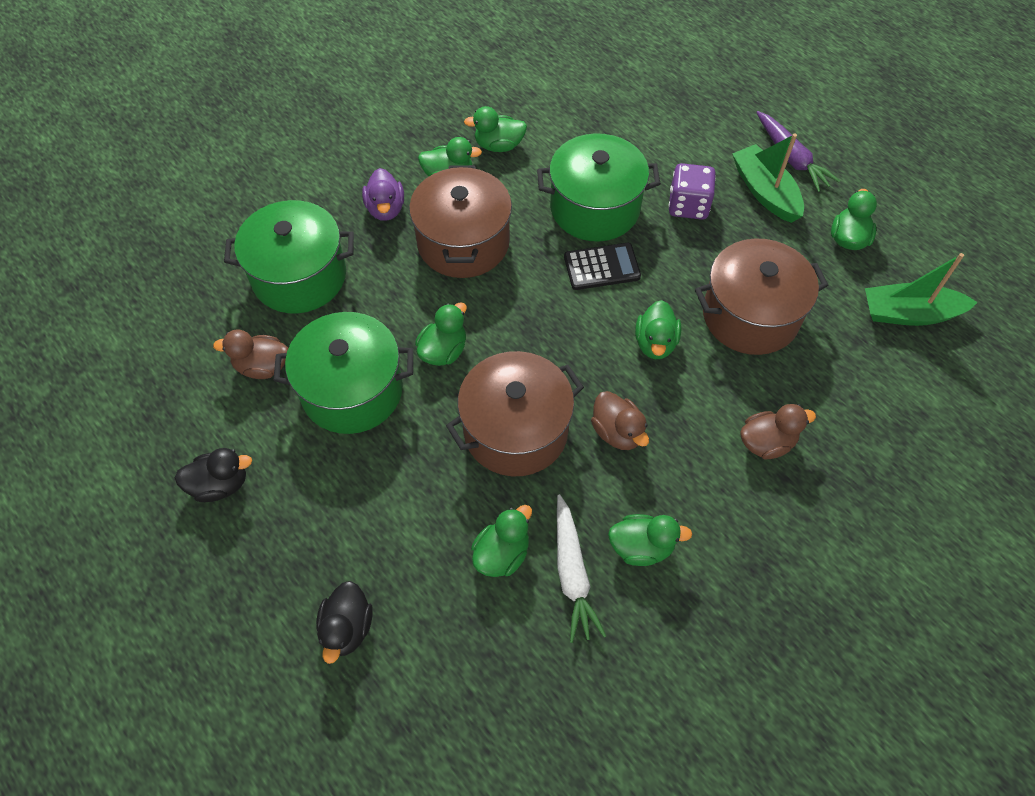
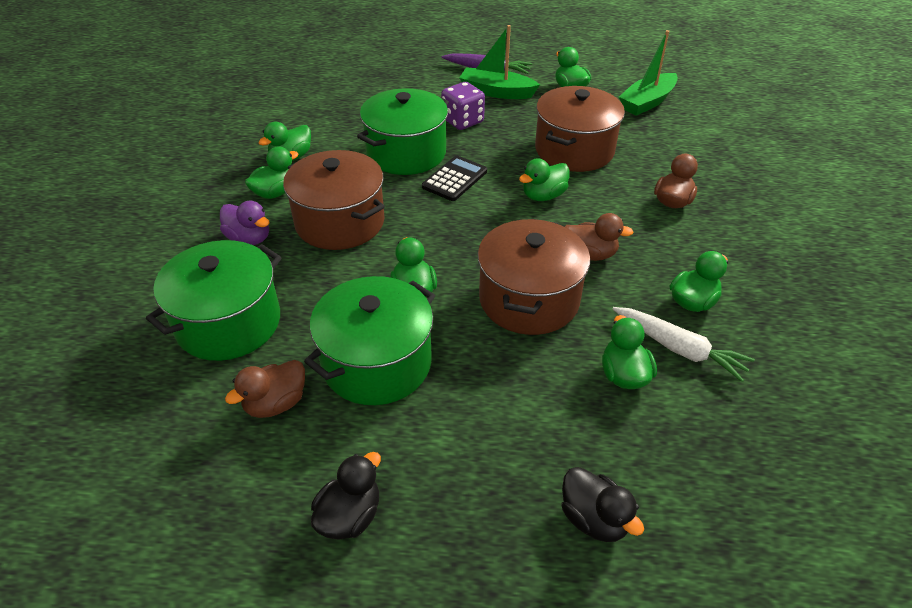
camera: 45 degrees left, 15 degrees down
(655, 343) = (543, 196): green duck -> green duck turned 90 degrees clockwise

